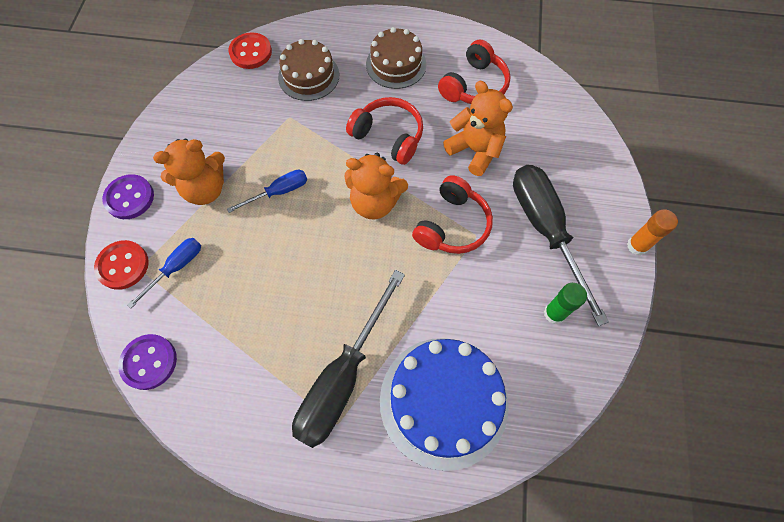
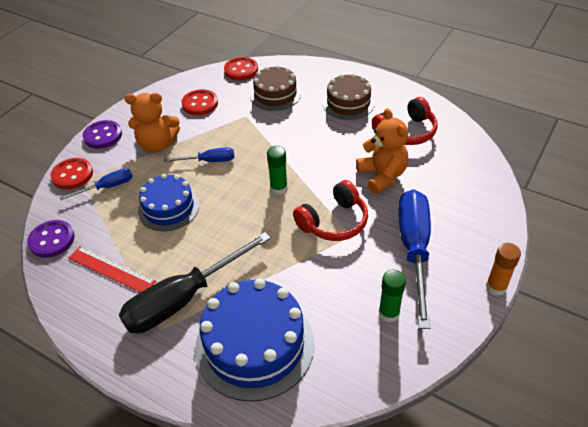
camera: 25 degrees right, 20 degrees down
(226, 115) = (200, 104): none -> red button
(243, 373) = (111, 269): none -> red ruler
(265, 270) = (168, 208): none -> blue cake
(375, 202) = (278, 188): orange teddy bear -> green glue stick
(388, 136) = (315, 148): red headphones -> none
(545, 230) = (414, 249): black screwdriver -> blue screwdriver

